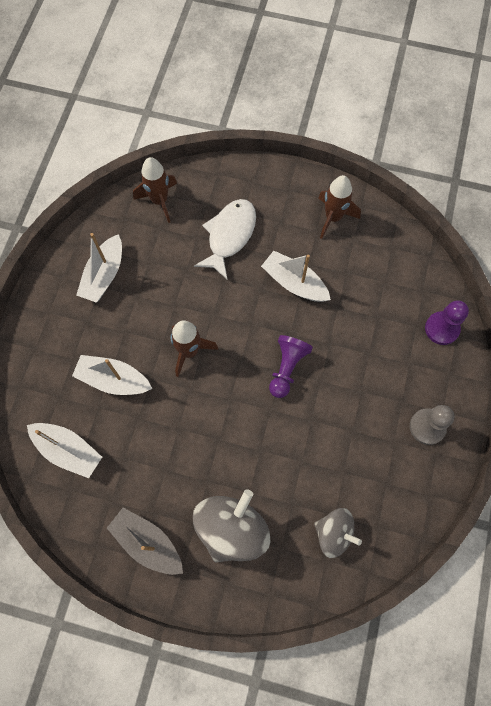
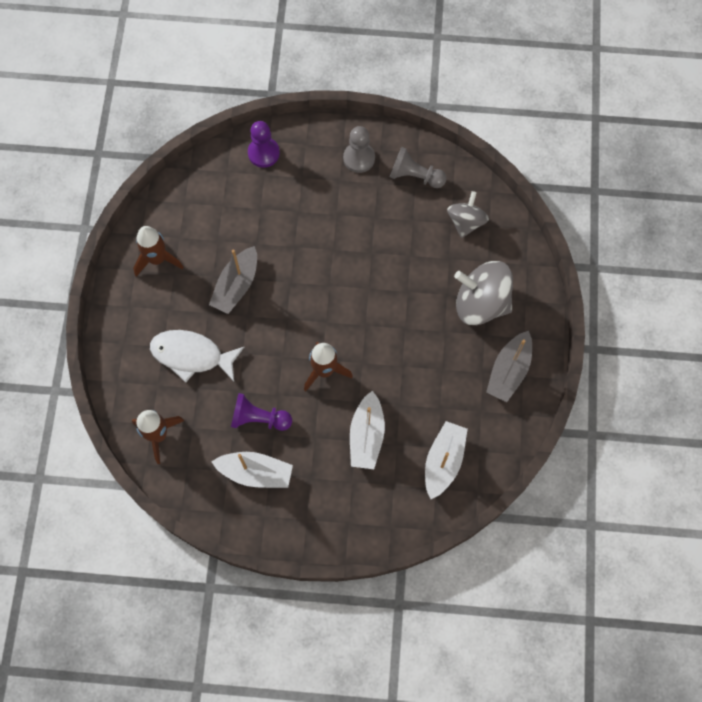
camera: 100 degrees left, 0 degrees up
(287, 368) = (325, 280): purple pawn -> purple pawn (259, 418)
(294, 283) = (236, 285): white boat -> grey boat
(399, 485) = (415, 176): none -> grey pawn

